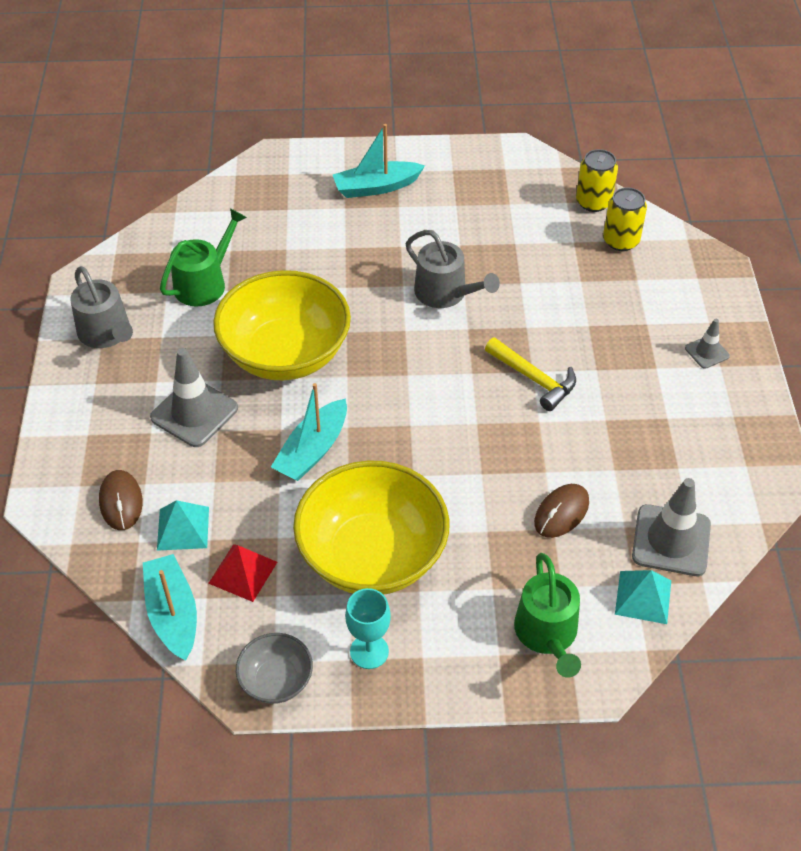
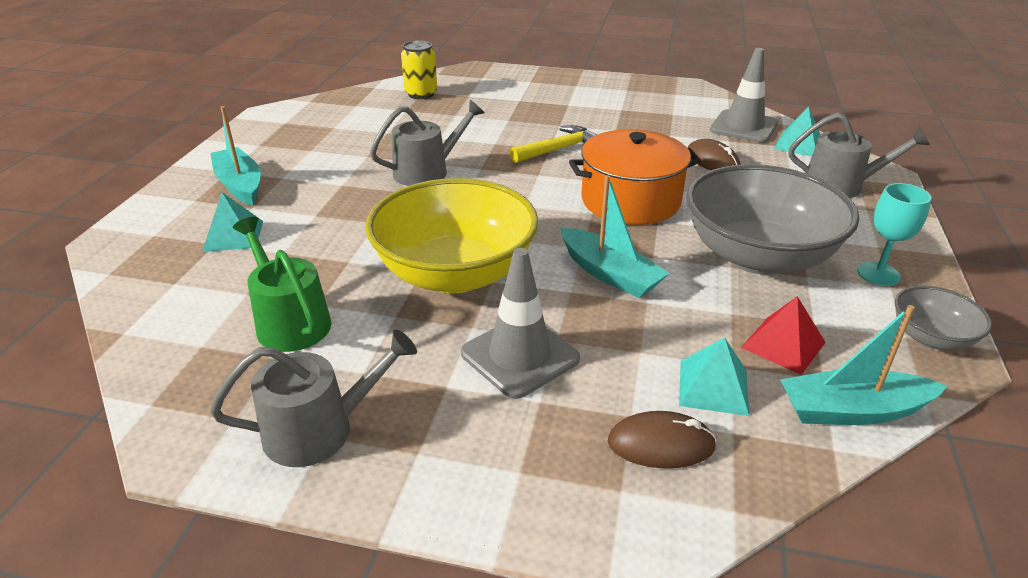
camera: 75 degrees left, 15 degrees down
(300, 214) = (233, 236): none -> turquoise pyramid
(372, 555) = (758, 256): yellow bowl -> grey bowl
(376, 187) = (240, 185): turquoise boat -> turquoise boat turned 150 degrees clockwise
(444, 450) = (630, 200): none -> orange pot
(547, 634) = (840, 185): green watering can -> grey watering can
(593, 202) = (366, 96): yellow can -> none
(707, 352) = (561, 87): grey traffic cone -> none

